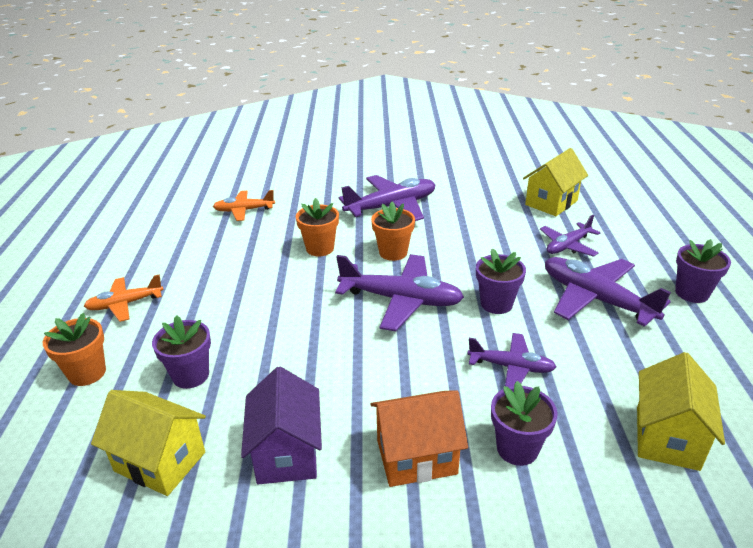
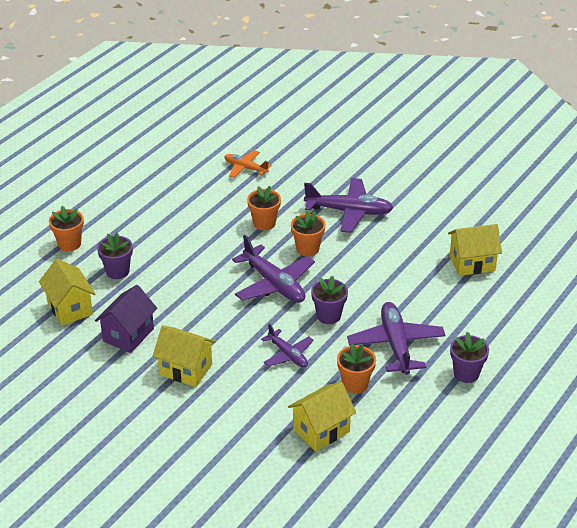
camera: 35 degrees right, 5 degrees up
(125, 304) = (118, 209): orange plane -> none
(416, 457) = (185, 369): orange house -> yellow house
(517, 448) = (238, 392): purple flower pot -> none
(568, 246) = (432, 301): purple plane -> none
(619, 360) = (355, 384): none -> orange flower pot

